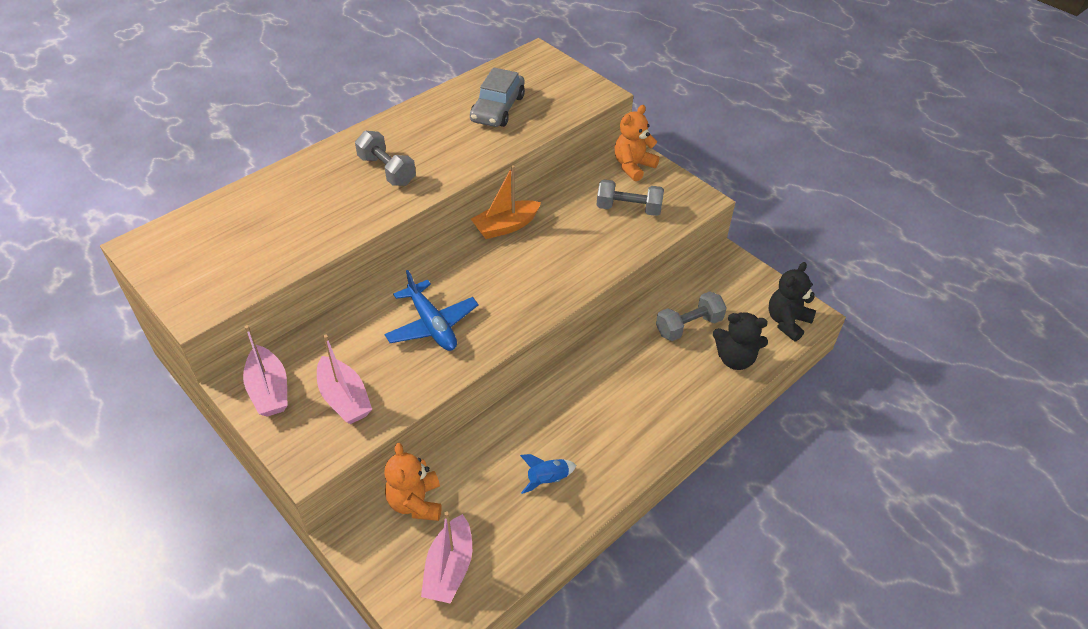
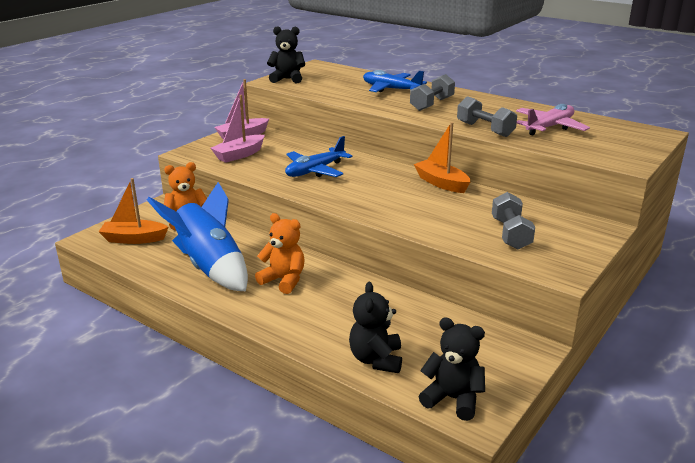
camera: 80 degrees right, 20 degrees down
(197, 288) = (287, 79): none -> black teddy bear
(310, 192) = (391, 89): none -> blue plane
(449, 568) = (134, 239): pink boat -> orange boat
(497, 108) = (549, 127): grey car -> pink plane
(547, 479) = (210, 267): blue rocket -> blue rocket, size x2.49
(633, 166) = (581, 232): orange teddy bear -> orange teddy bear (284, 280)
(688, 326) = (410, 326): grey dumbbell -> grey dumbbell (485, 129)

